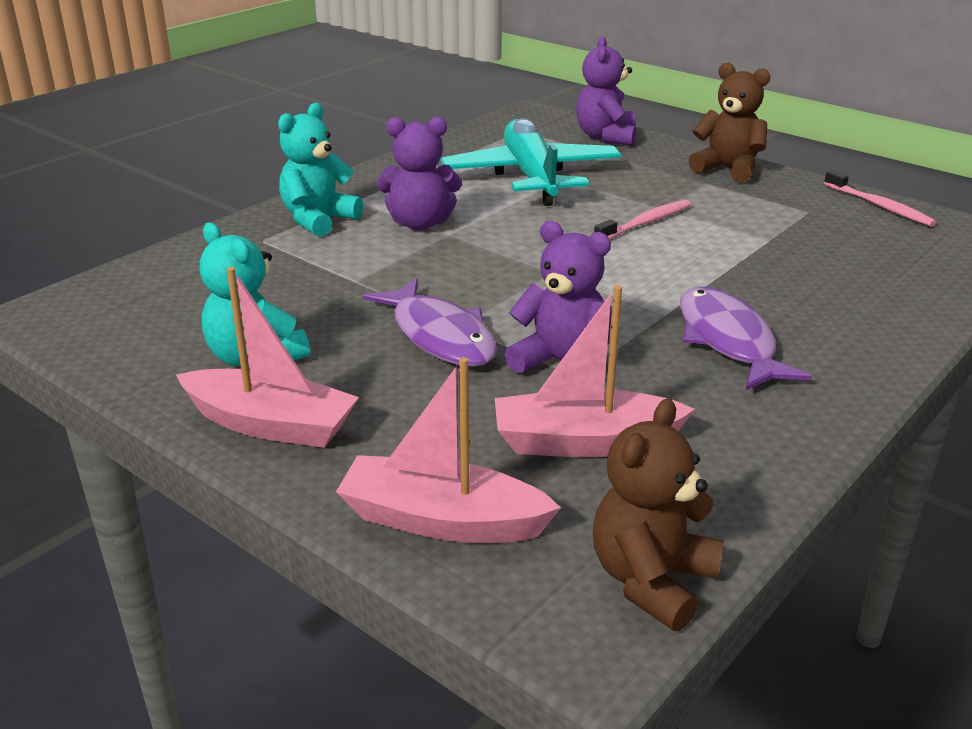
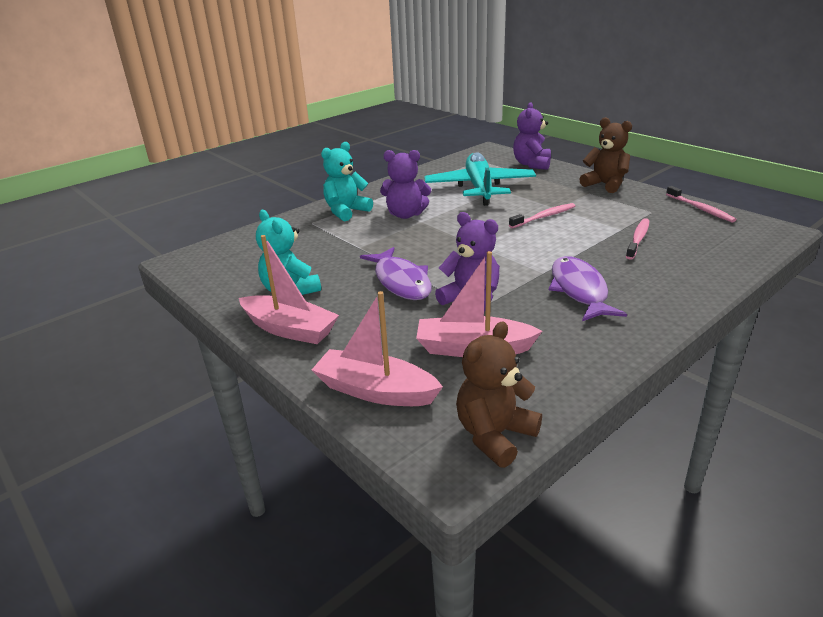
camera: 10 degrees right, 0 degrees up
(798, 256) = (638, 239): none -> pink toothbrush

